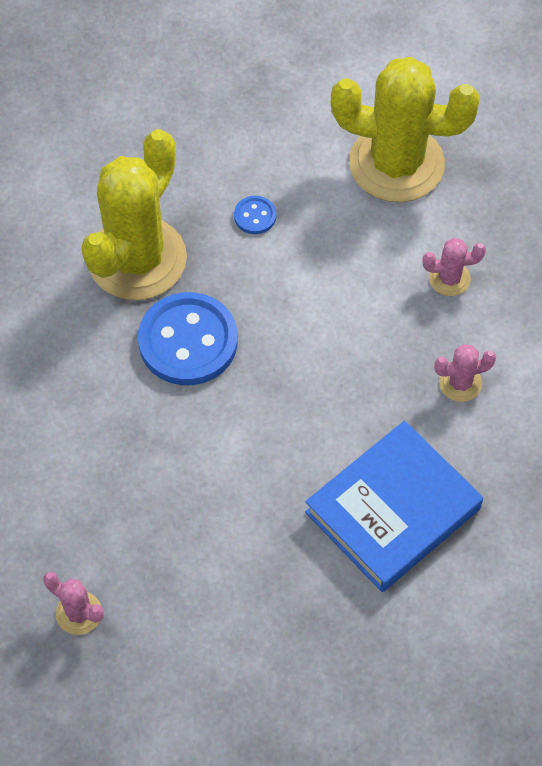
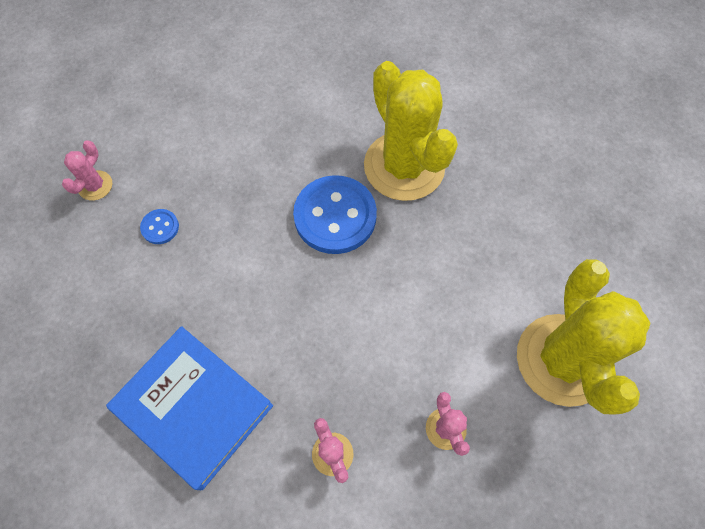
camera: 80 degrees right, 5 degrees up
(137, 259) = (404, 166): yellow cactus -> yellow cactus turned 45 degrees clockwise
(255, 216) = (469, 246): blue button -> blue button (160, 227)

